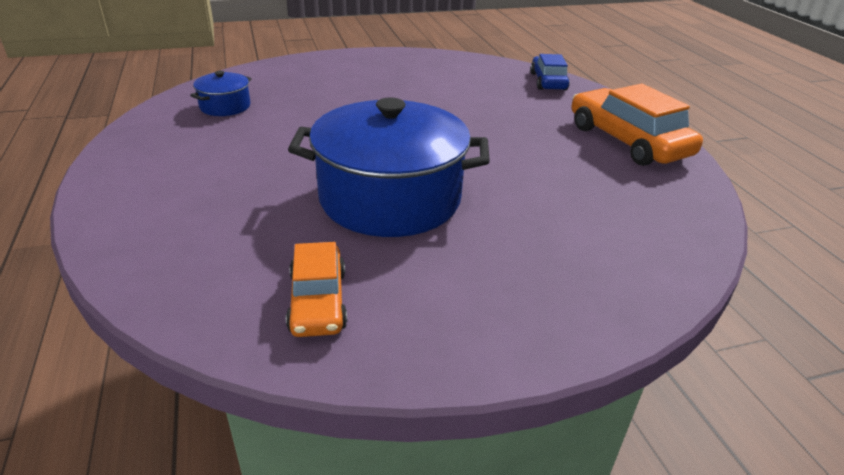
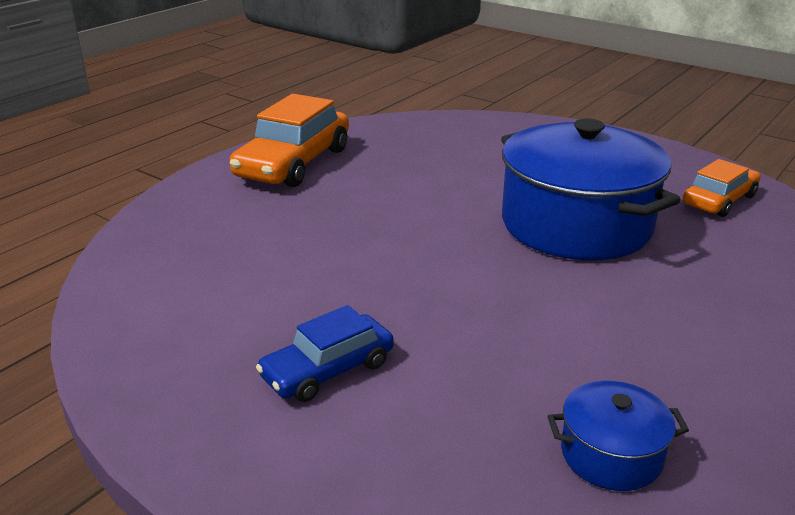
camera: 125 degrees left, 5 degrees down
(548, 81) = (155, 236): blue car -> blue car (327, 370)

